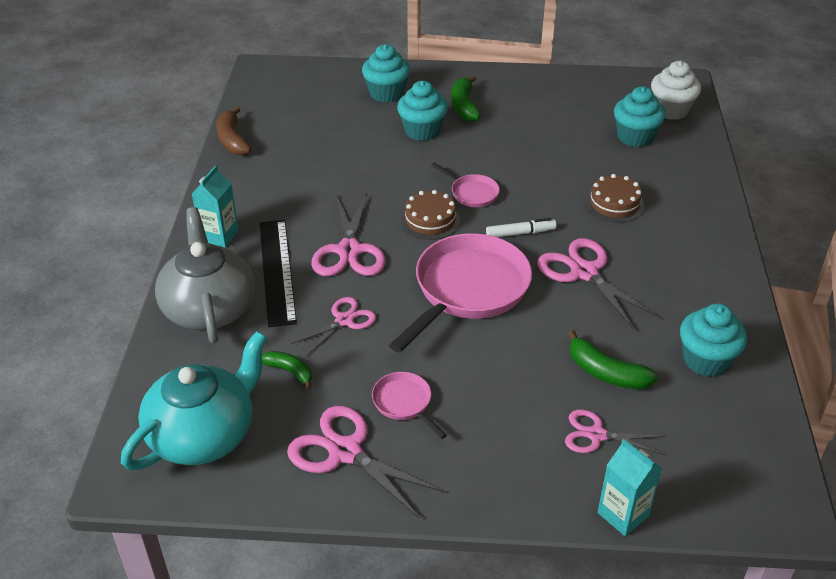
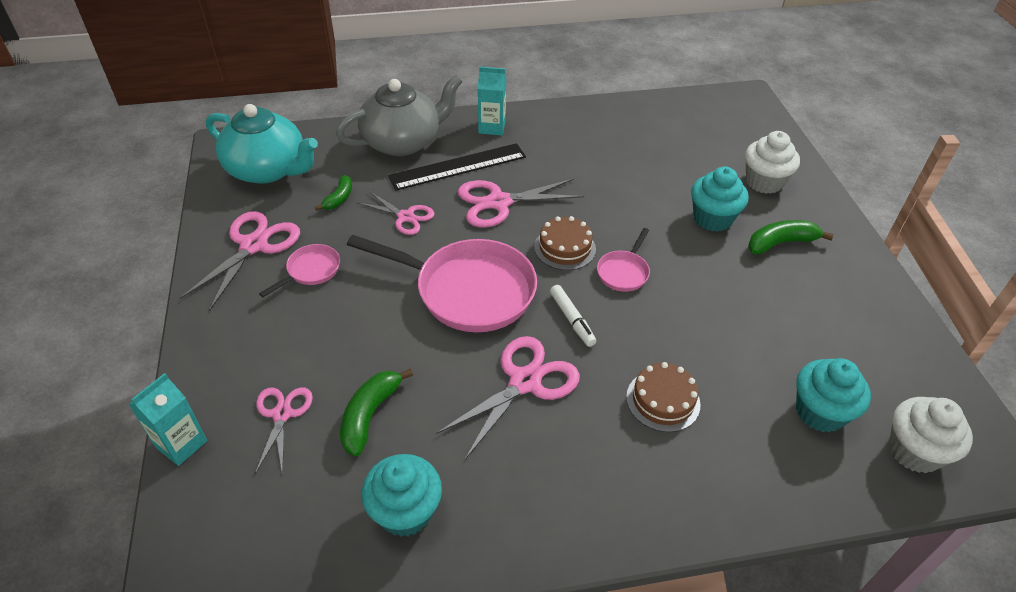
camera: 75 degrees right, 5 degrees up
(232, 140) = (625, 105): brown banana -> none
(386, 93) = (764, 182): turquoise cupcake -> white cupcake

